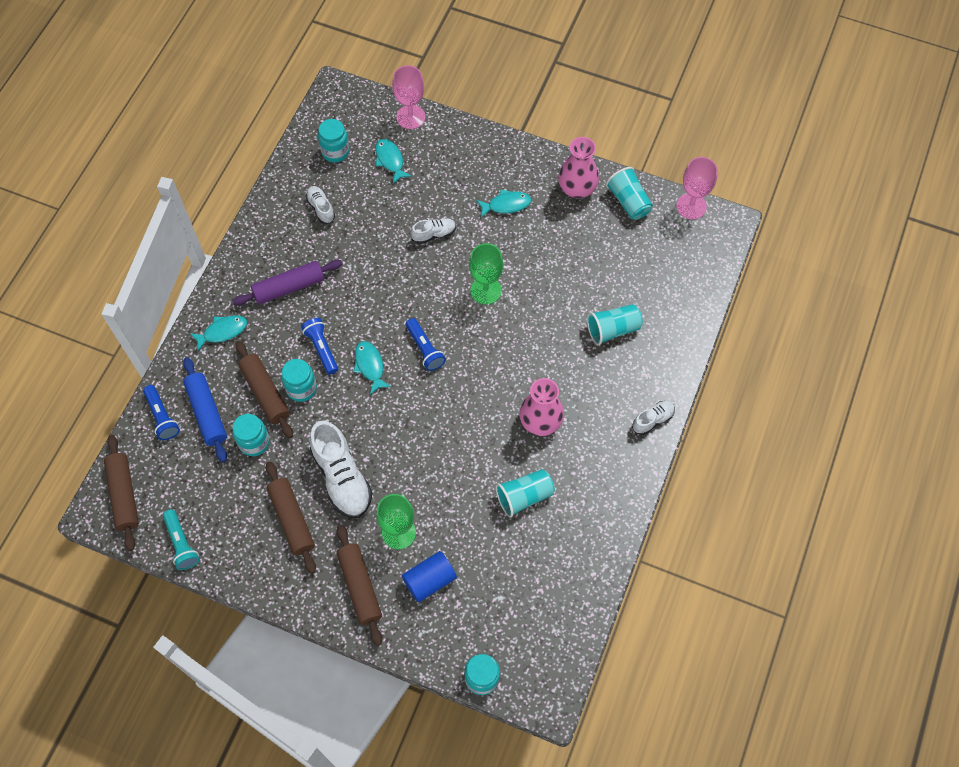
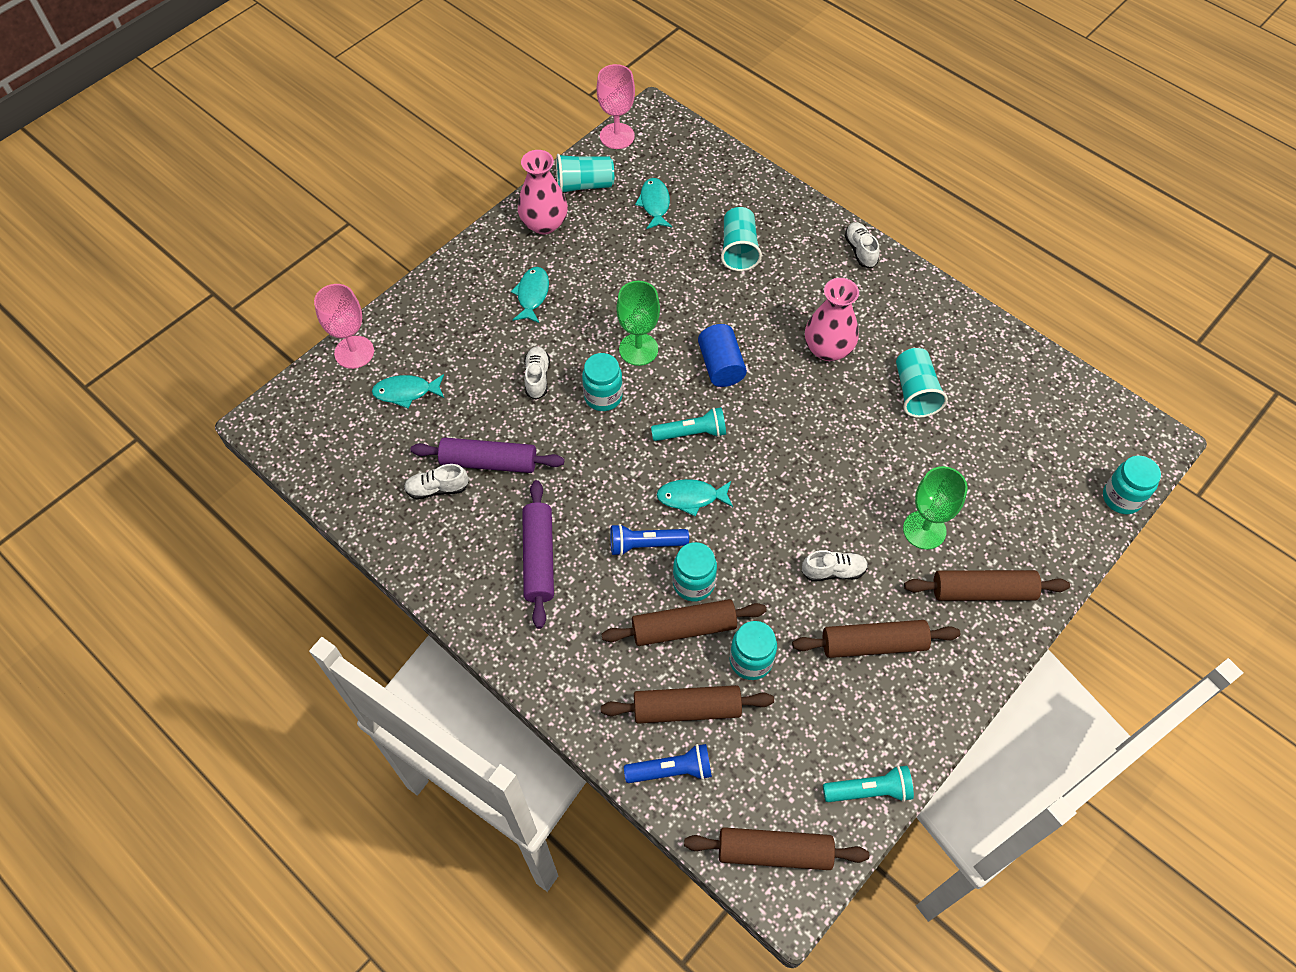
camera: 70 degrees left, 5 degrees down
(207, 413) = (686, 709): blue rolling pin -> brown rolling pin
(222, 332) = (571, 658): turquoise fish -> turquoise fish (654, 204)
(335, 152) = (359, 448): turquoise jar -> turquoise jar (603, 396)
(342, 477) = (833, 571): white shoe -> white shoe, size x0.51
(353, 230) = (489, 462): none -> purple rolling pin
(425, 349) = (691, 433): blue flashlight -> turquoise flashlight
(429, 580) = (993, 515): blue cylinder -> blue cylinder (720, 366)

